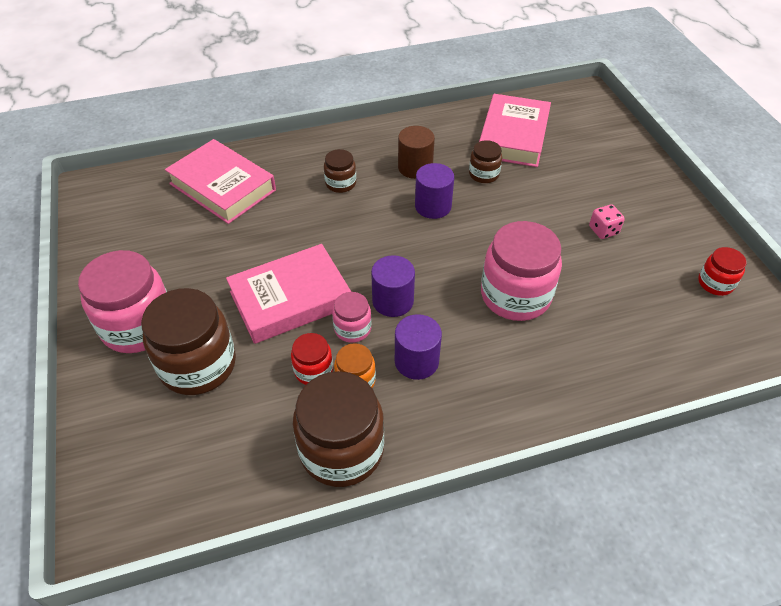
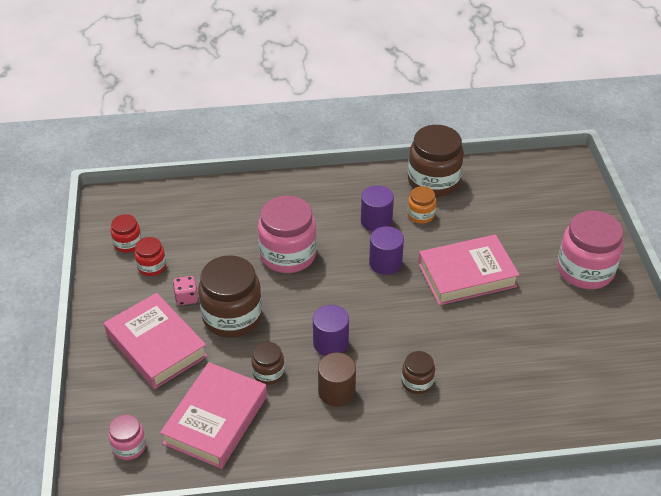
camera: 170 degrees left, 5 degrees down
(198, 365) = (533, 238): brown jar -> brown jar (232, 316)
(222, 187) = (539, 395): pink book -> pink book (156, 345)
(313, 370) = (449, 224): red jar -> red jar (152, 266)
(352, 329) = (419, 247): pink jar -> pink jar (129, 446)

